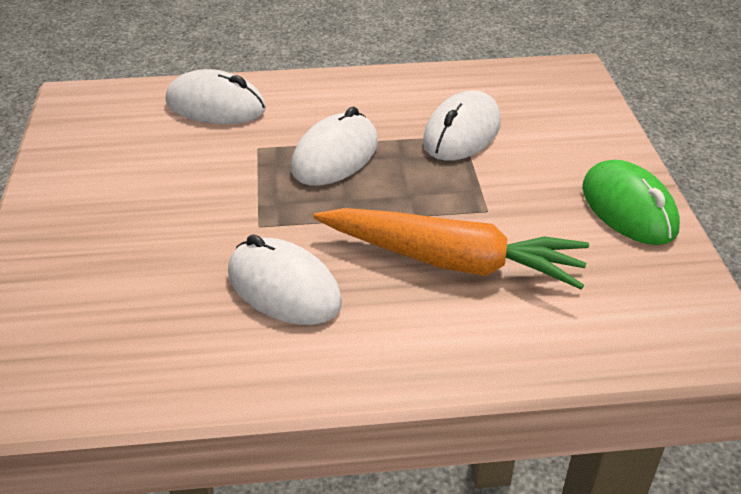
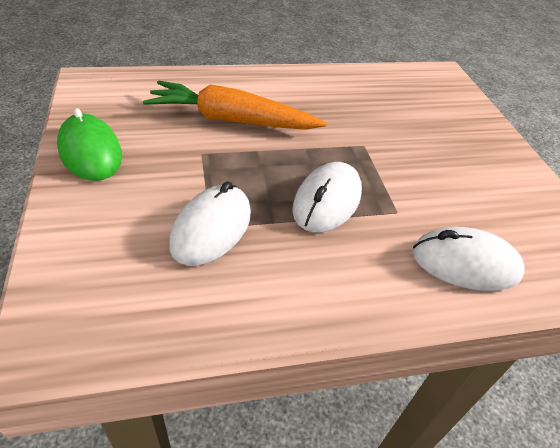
camera: 170 degrees right, 5 degrees up
(284, 288) = (332, 109): white mouse -> none

